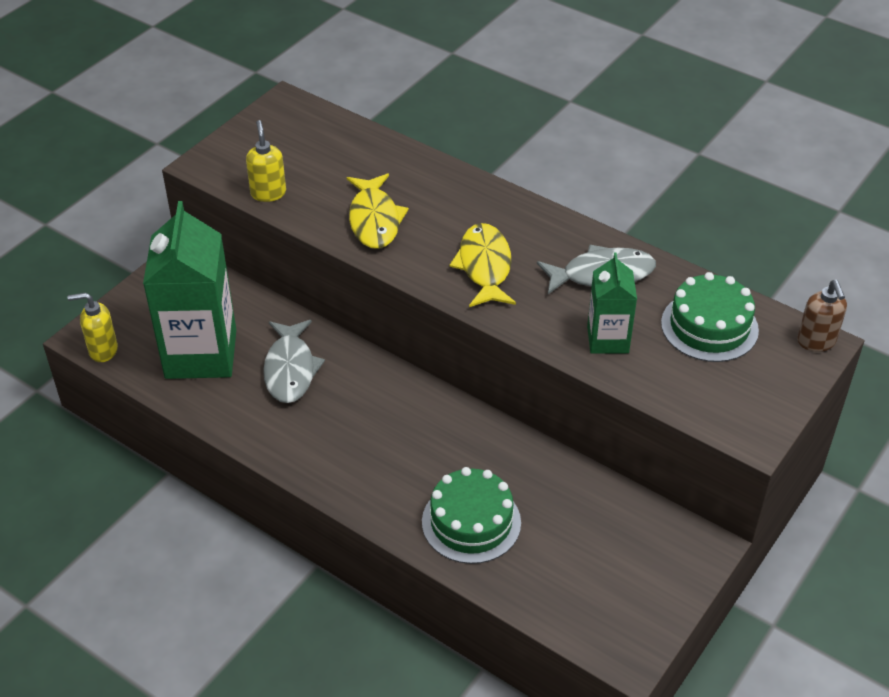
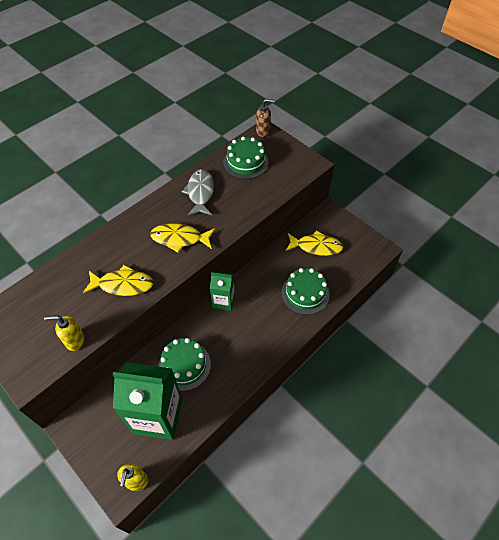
camera: 80 degrees left, 10 degrees up
(290, 369) = (184, 365): grey fish -> green cake
(596, 531) = (316, 246): none -> yellow fish
(607, 339) = (245, 199): green carton -> green carton (223, 301)

